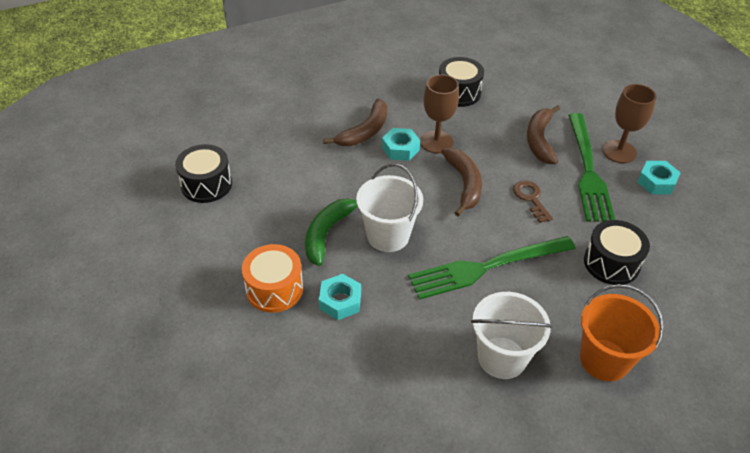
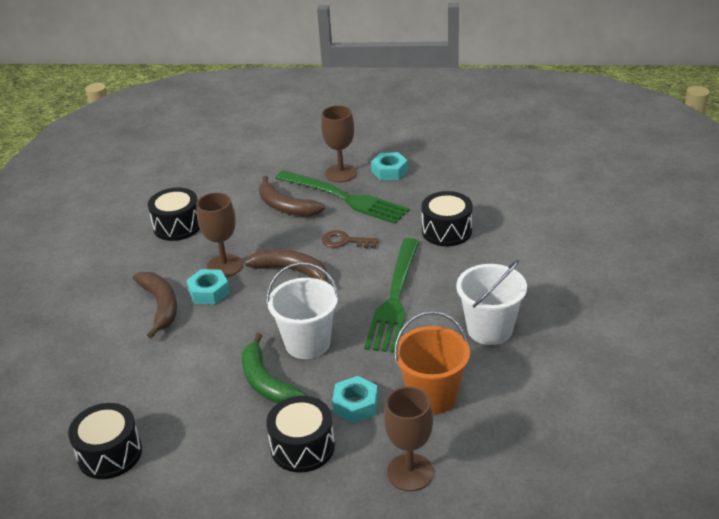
camera: 55 degrees left, 10 degrees down
(274, 289) = (302, 447): orange drum -> black drum
(288, 374) = (410, 472): none -> brown goblet
(604, 360) = (530, 277): orange bucket -> orange bucket (432, 396)

